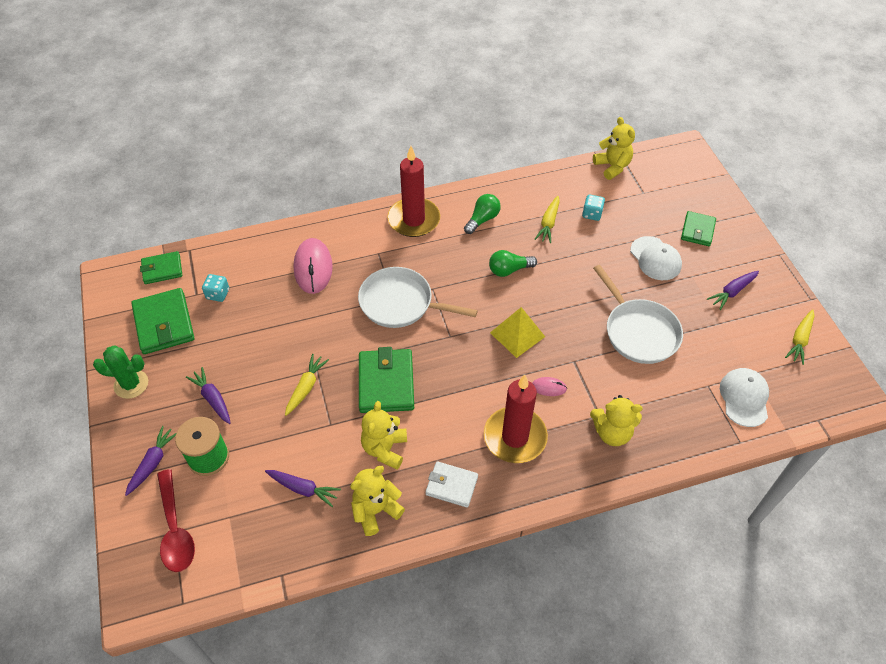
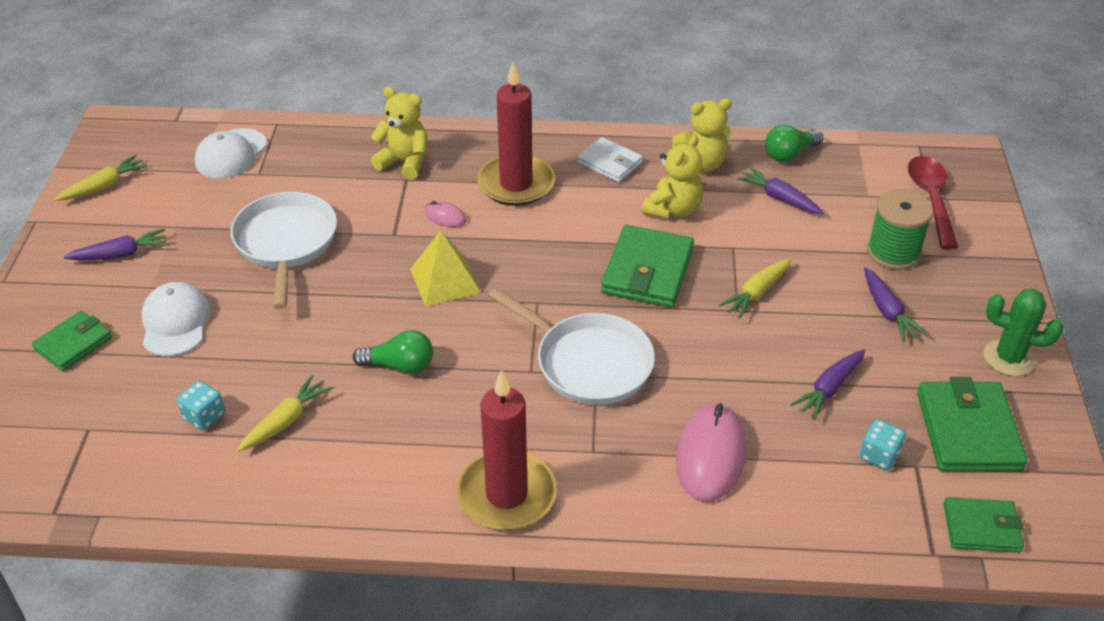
camera: 160 degrees left, 10 degrees down
(153, 463) = (965, 263): purple carrot -> purple carrot (829, 388)
(482, 219) = (389, 459): green light bulb -> green light bulb (789, 154)
(612, 166) = (90, 494): yellow teddy bear -> none

